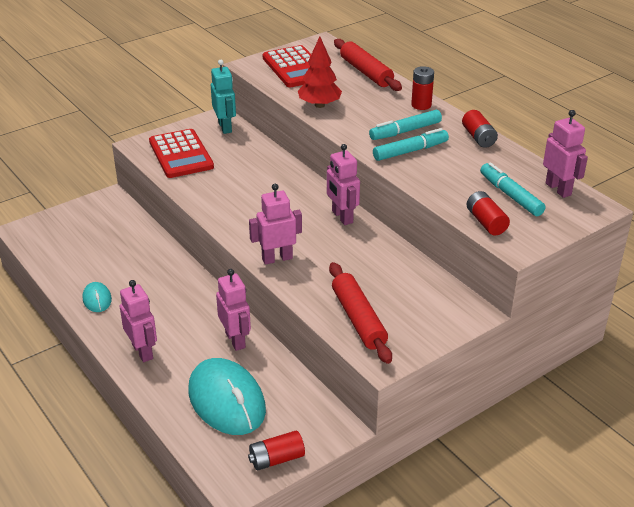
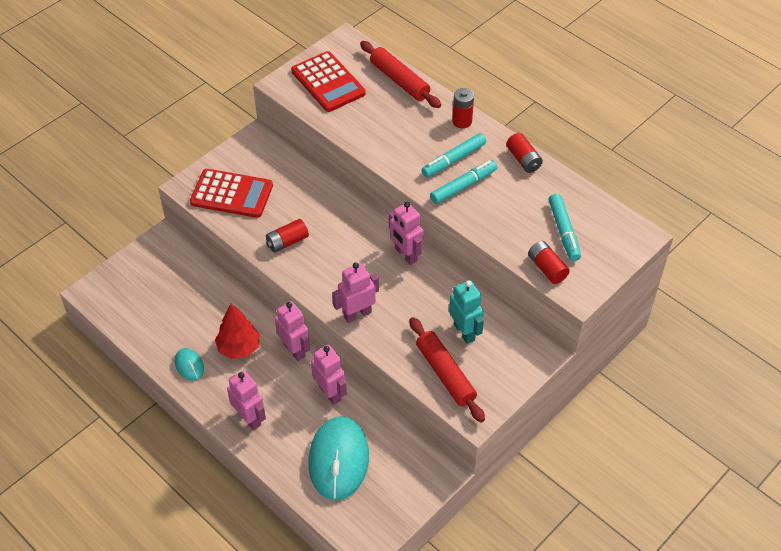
camera: 10 degrees left, 15 degrees up
(181, 154) = (232, 194): red calculator -> red calculator turned 45 degrees counterclockwise
(225, 127) = (265, 151): turquoise robot -> turquoise robot (464, 332)
(226, 401) = (338, 460): turquoise mouse -> turquoise mouse turned 45 degrees clockwise
(276, 459) = (396, 512): red battery -> red battery (287, 242)
(319, 105) = (364, 134): red tree -> red tree (239, 348)
(510, 195) = (563, 231): turquoise marker -> turquoise marker turned 150 degrees counterclockwise
(558, 189) = (605, 218): pink robot -> pink robot (294, 350)

